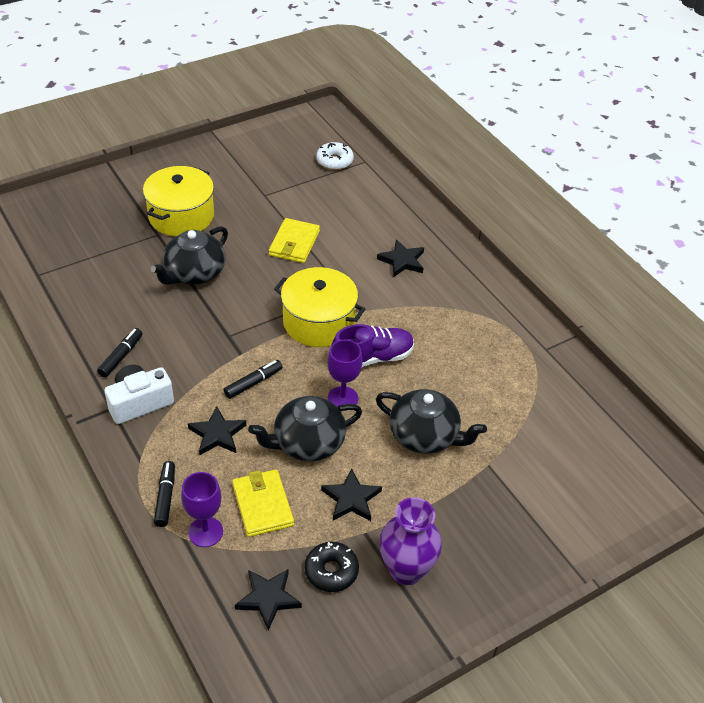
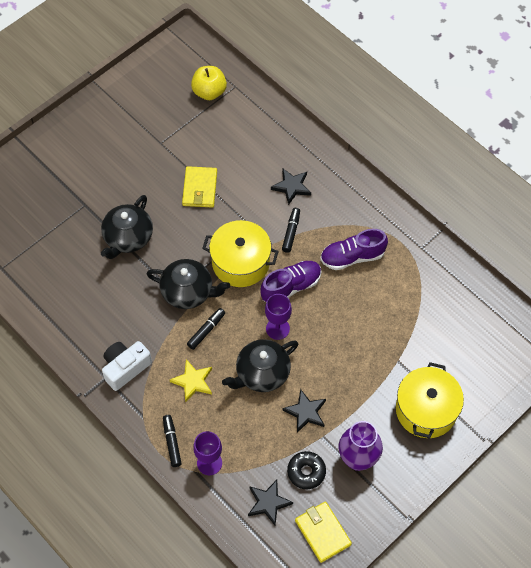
camera: 10 degrees left, 15 degrees up
(121, 356) = (97, 330): black marker -> black marker (291, 232)
(181, 216) = (98, 181): yellow pot -> yellow pot (426, 410)
(217, 434) = (193, 381): black star -> yellow star
(262, 505) = (243, 432): yellow wallet -> yellow wallet (322, 532)
(334, 161) = (209, 92): white donut -> yellow apple
(424, 436) = (346, 347): black teapot -> black teapot (188, 292)
(457, 342) = (352, 257): none -> purple shoe

